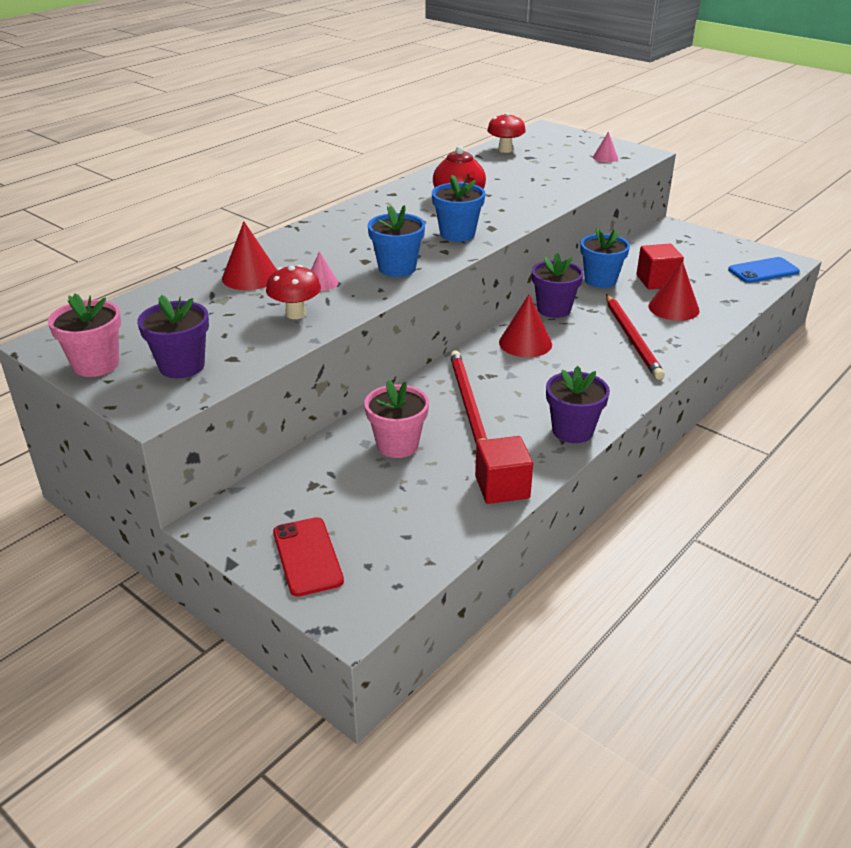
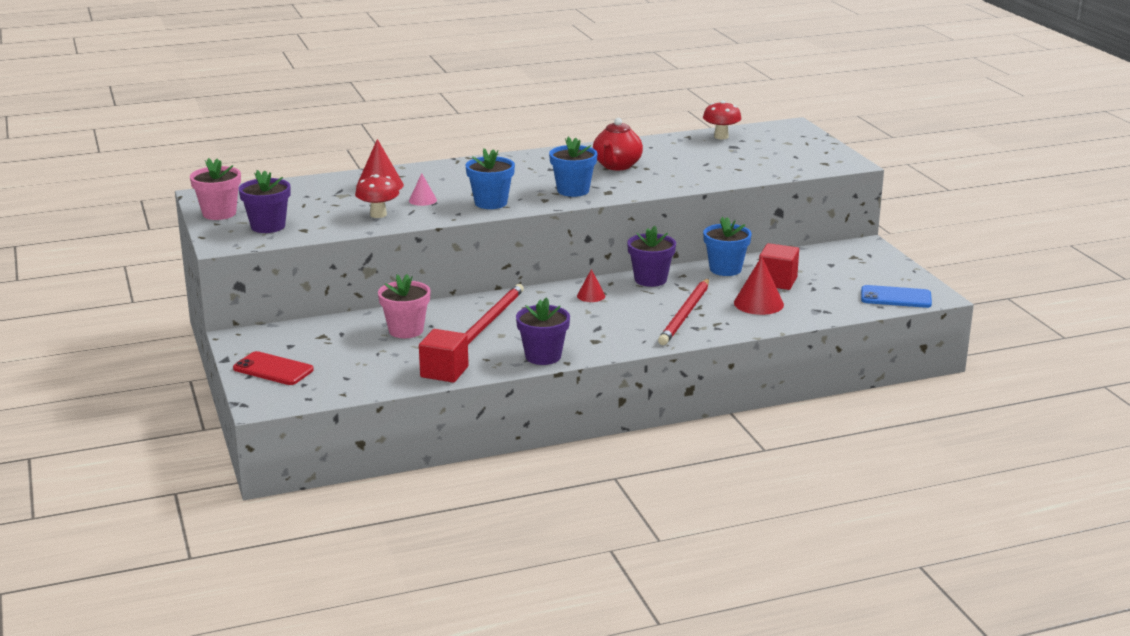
camera: 30 degrees right, 10 degrees down
(307, 556) = (273, 369): red phone -> red phone turned 75 degrees counterclockwise
(525, 343) = (591, 296): red cone -> red cone, size x0.58
(605, 157) = (804, 160): pink cone -> none

